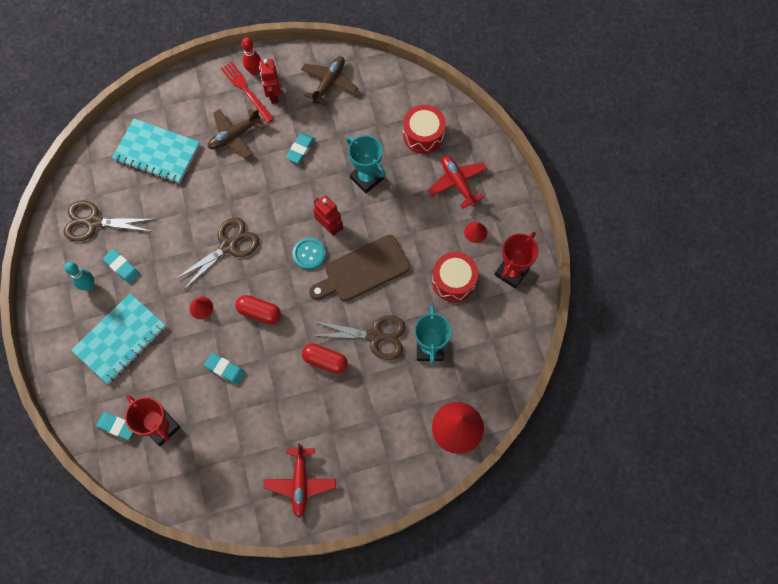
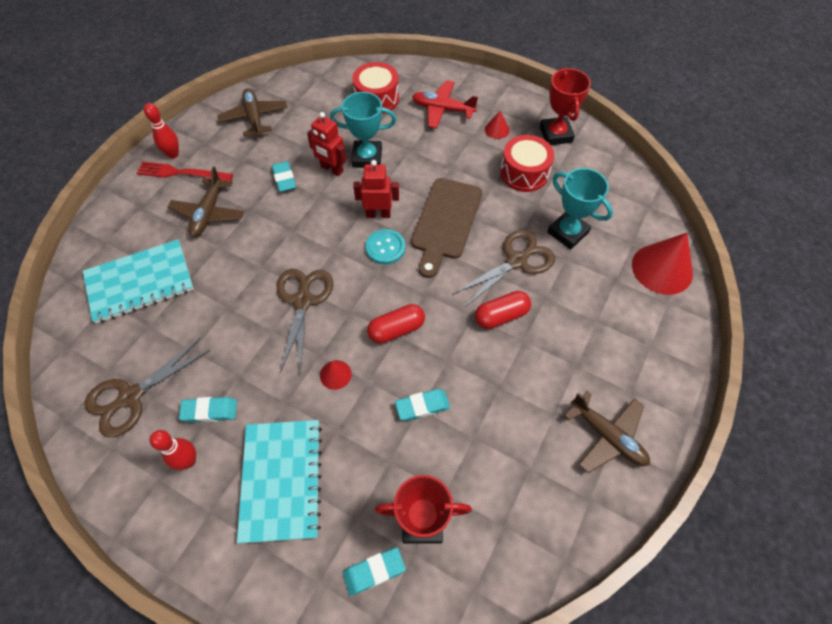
camera: 45 degrees left, 10 degrees down
(89, 285) = (188, 461): turquoise bowling pin -> red bowling pin
(273, 95) = (212, 159): red robot -> red robot (331, 169)
(300, 482) = (607, 436): red plane -> brown plane

